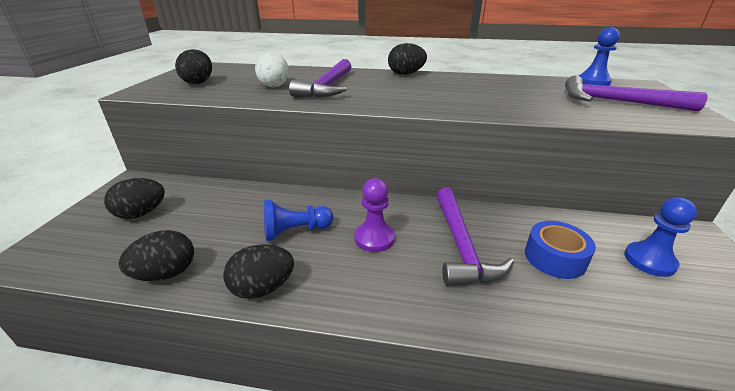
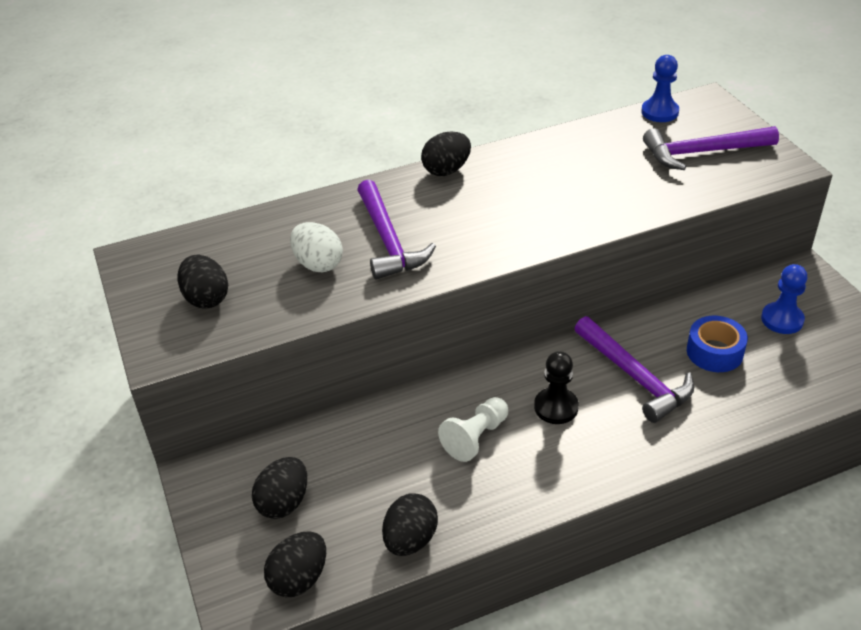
camera: 30 degrees left, 10 degrees up
(263, 288) = (512, 504): black egg -> black egg (299, 578)
(295, 231) = (475, 437): blue pawn -> white pawn
(374, 238) = (556, 407): purple pawn -> black pawn

